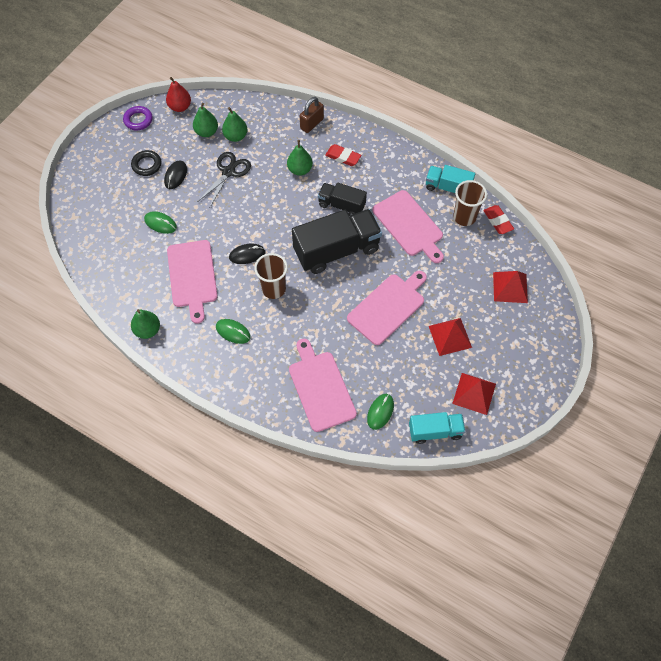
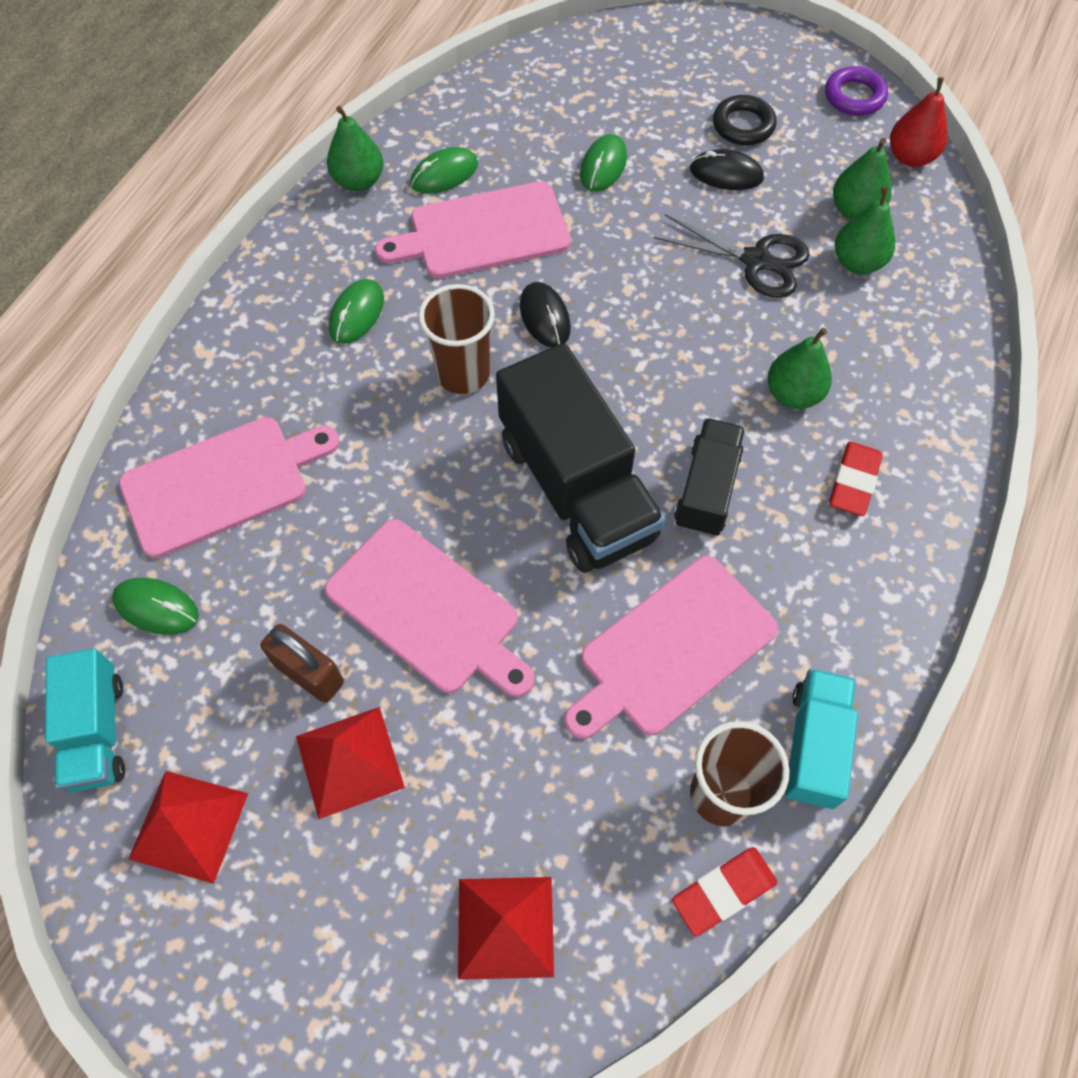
camera: 85 degrees right, 0 degrees up
(151, 291) = (444, 174): none -> green mouse
(312, 124) = (938, 406): brown padlock -> brown padlock (309, 673)

